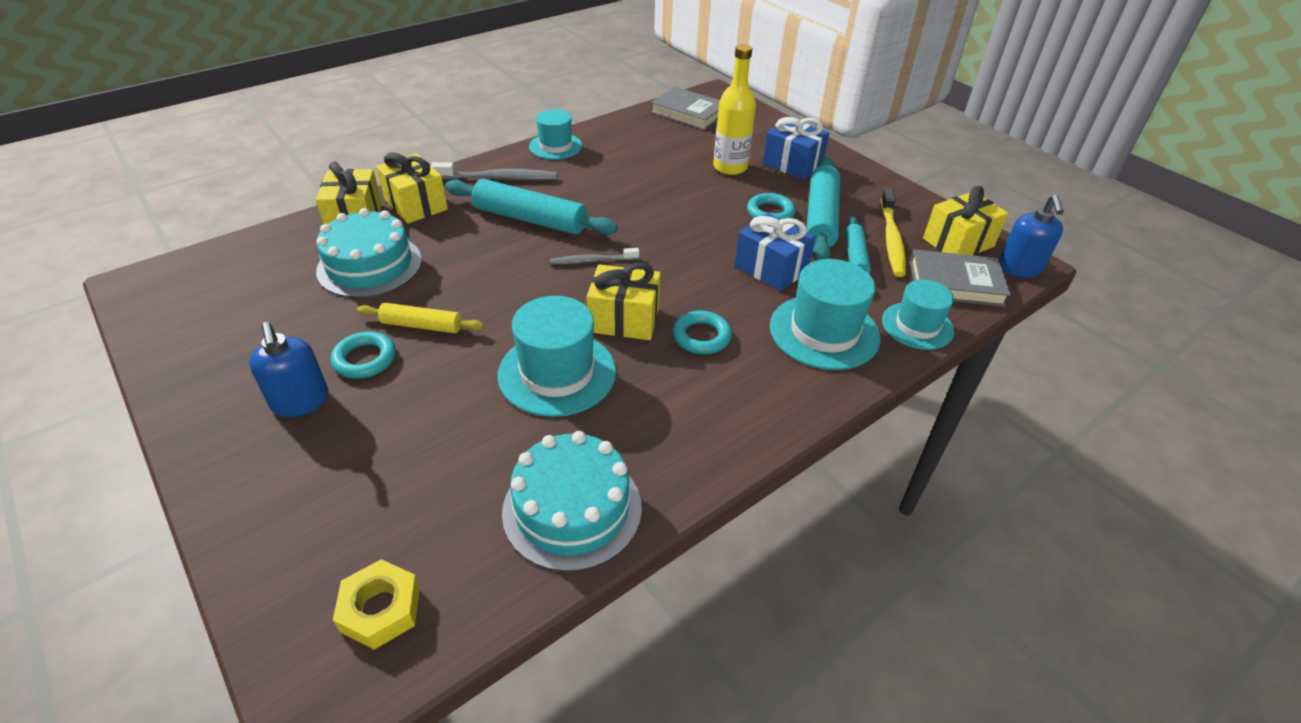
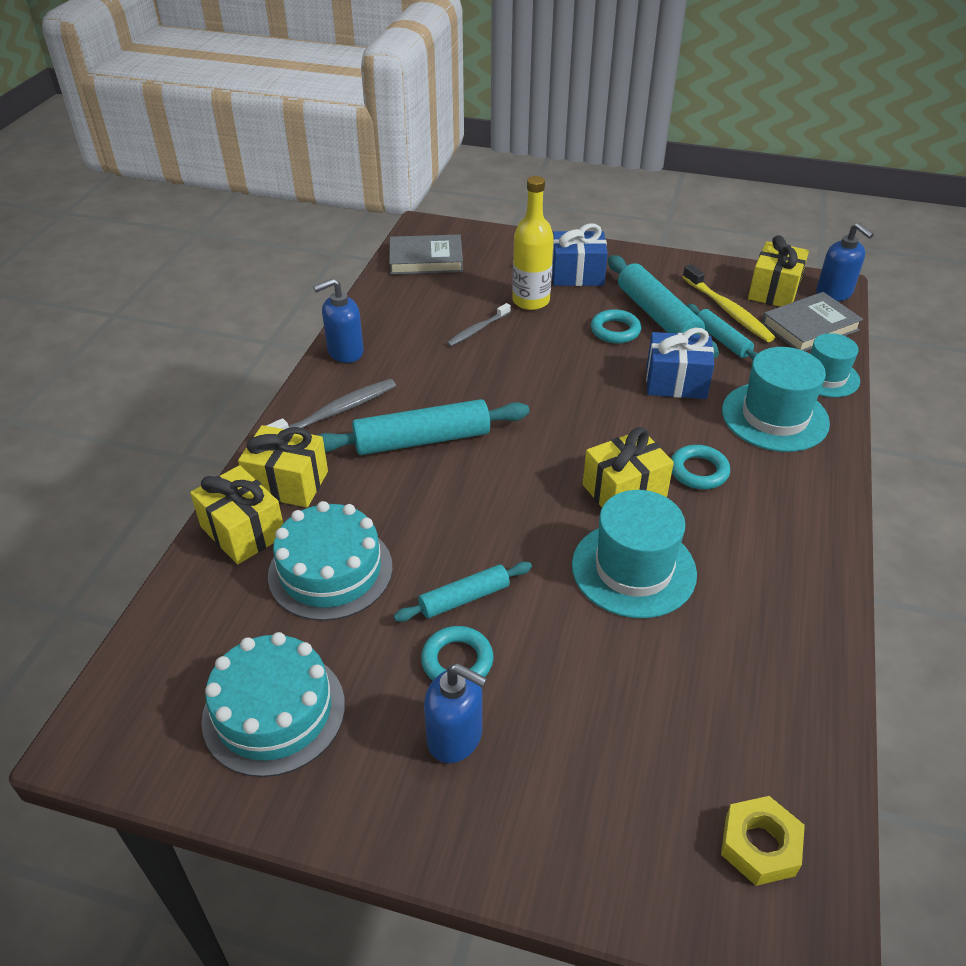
camera: 35 degrees left, 0 degrees up
(422, 325) = (464, 598): yellow rolling pin -> turquoise rolling pin
(555, 146) = (345, 352): turquoise hat -> blue soap dispenser
(572, 509) = (785, 669): turquoise cake -> turquoise cake (274, 711)
(592, 261) = (530, 451): grey toothbrush -> grey toothbrush (477, 330)

